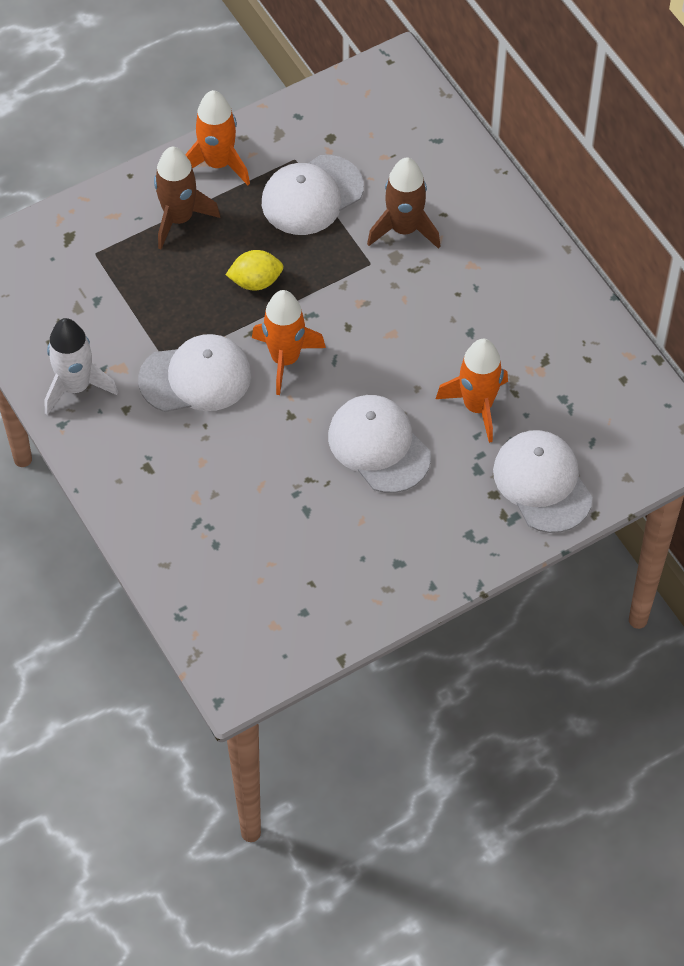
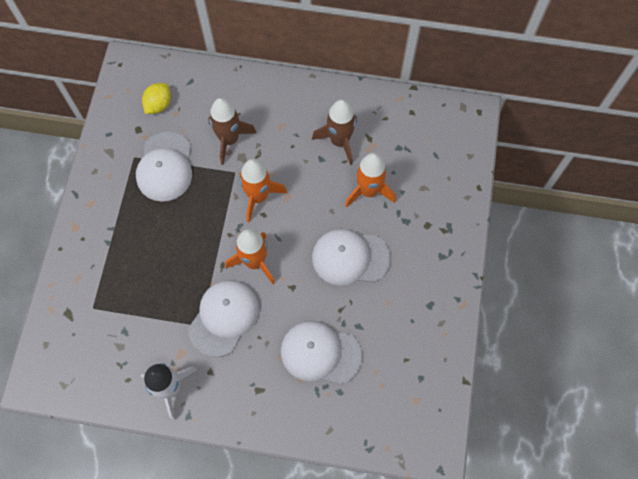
camera: 50 degrees left, 10 degrees up
(179, 218) = (113, 245): brown rocket -> brown rocket (339, 141)
(218, 163) = (98, 197): orange rocket -> orange rocket (258, 197)
(255, 281) = (192, 238): yellow lemon -> yellow lemon (159, 105)
(542, 483) = (440, 197): white cap -> white cap (320, 353)

